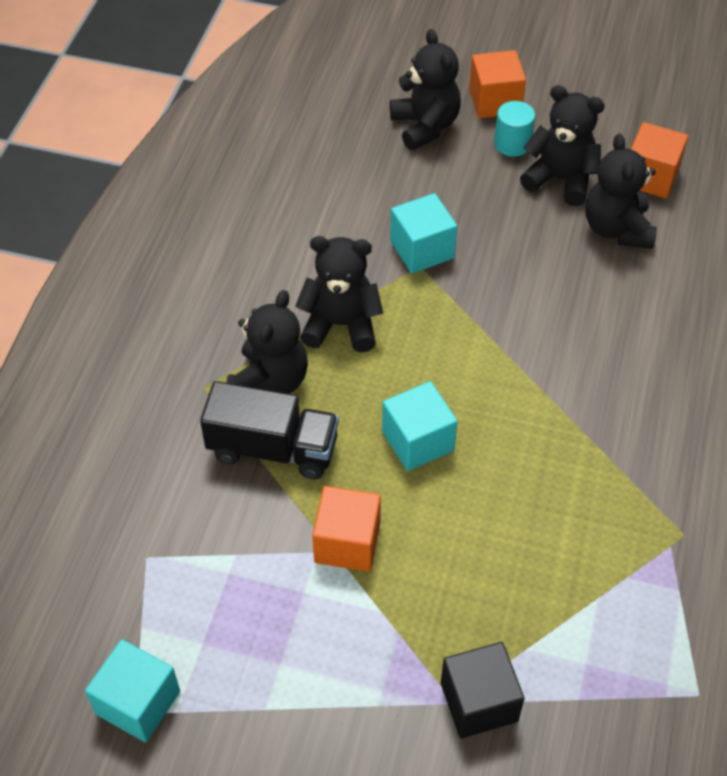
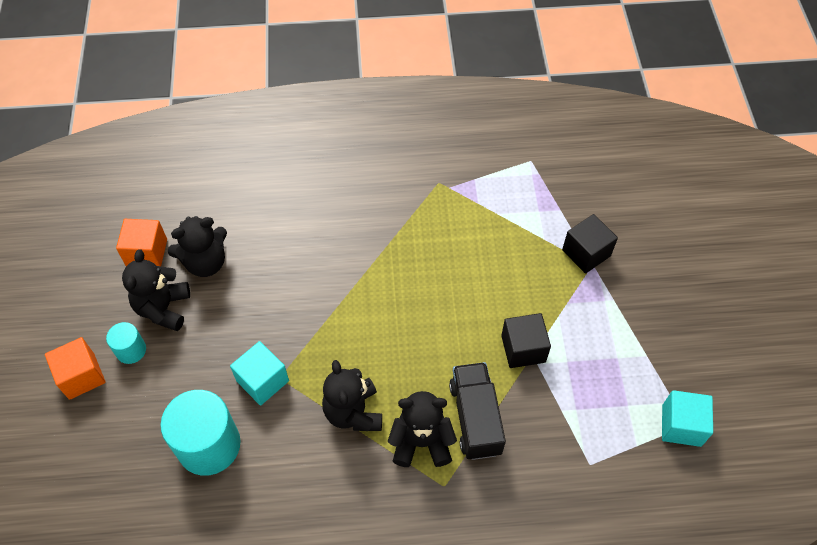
camera: 110 degrees left, 5 degrees up
(347, 542) = (523, 349): orange cube -> black cube
(362, 188) = (209, 445): none -> turquoise cylinder
(418, 441) = (432, 332): turquoise cube -> none
(425, 126) = (123, 420): black teddy bear -> none

